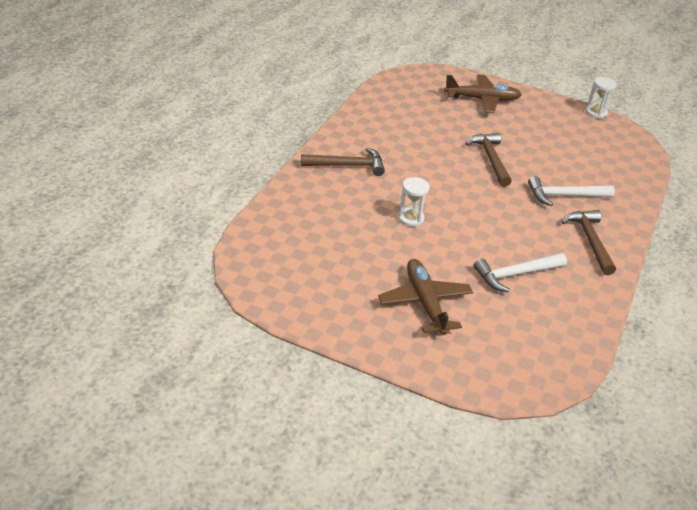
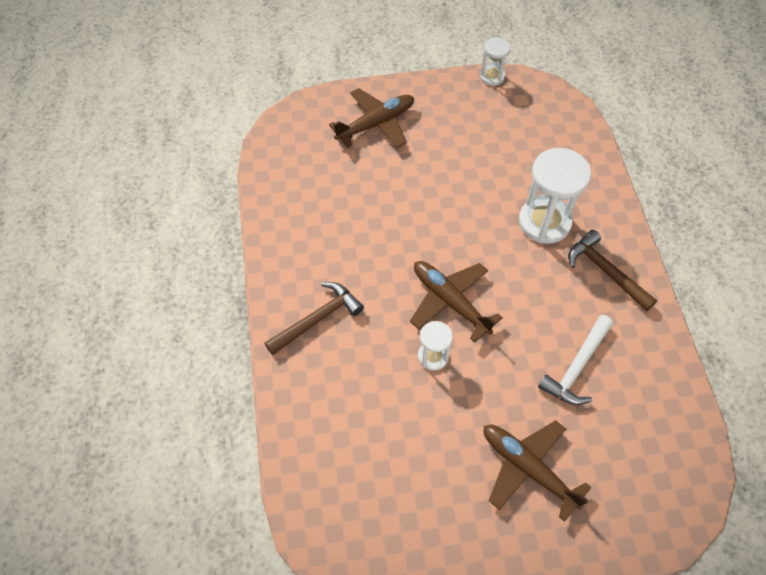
camera: 30 degrees left, 20 degrees up
(450, 200) = (450, 301): none -> brown plane
(490, 159) = (445, 213): brown hammer -> none
(564, 196) = (544, 222): white hammer -> white hourglass

